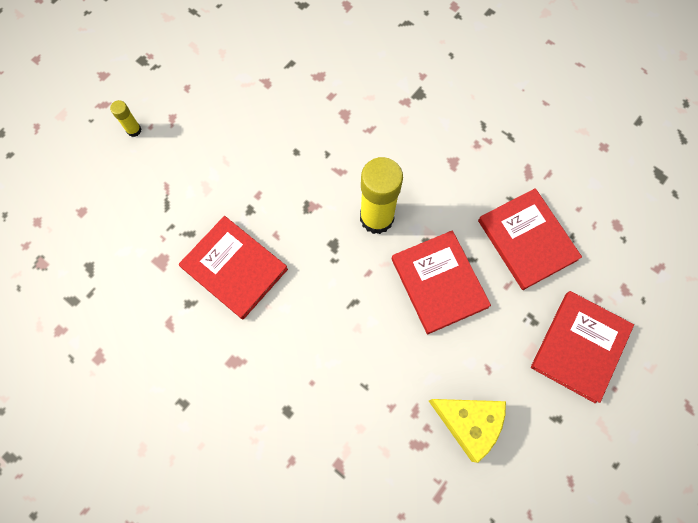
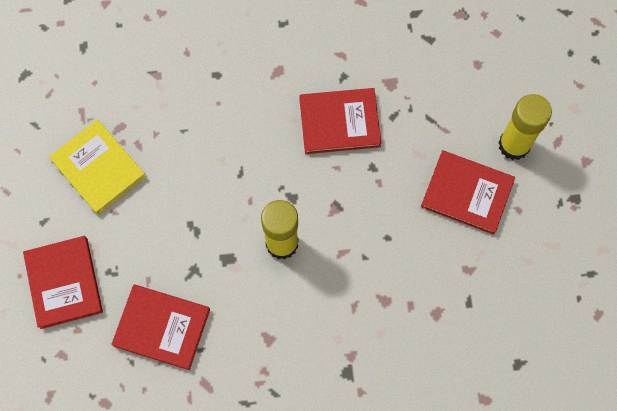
camera: 135 degrees right, 0 degrees up
(134, 130) = (514, 145): yellow glue stick -> yellow glue stick, size x2.21
(439, 283) = (196, 238): red book -> red book (467, 193)
(468, 423) = (98, 168): yellow cheese -> yellow book

